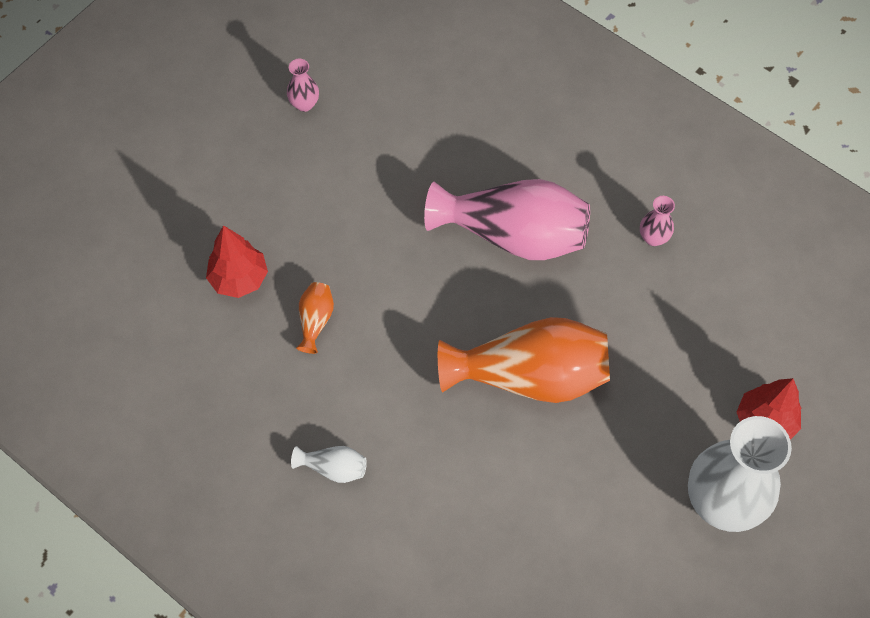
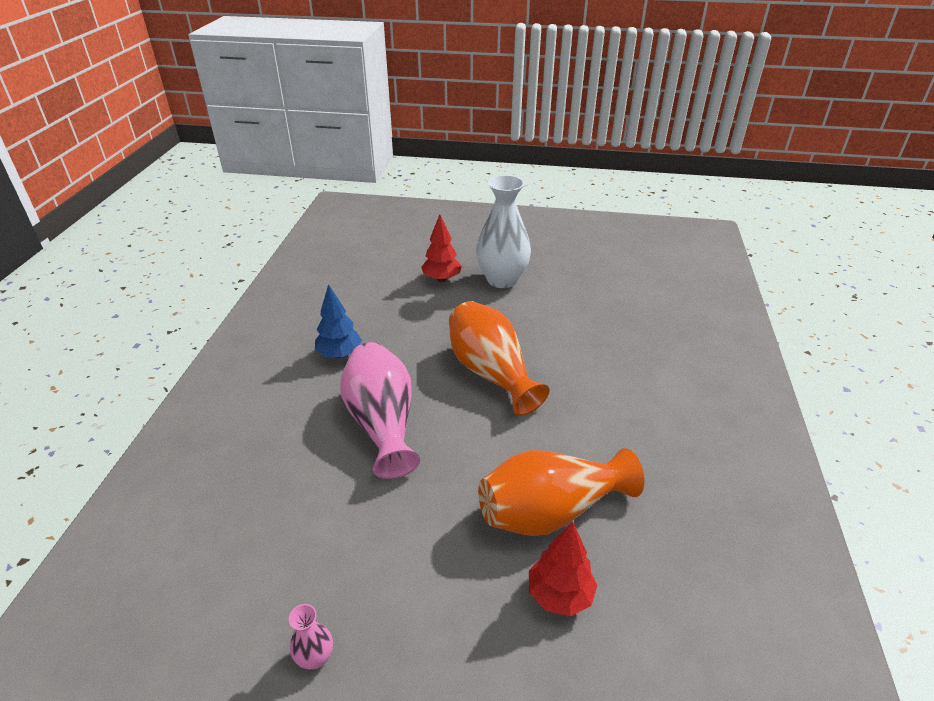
camera: 120 degrees left, 25 degrees down
(315, 321) = (550, 511): orange vase -> orange vase, size x2.36
(333, 468) = (649, 441): white vase -> none
(653, 238) = (340, 354): pink vase -> blue tree

